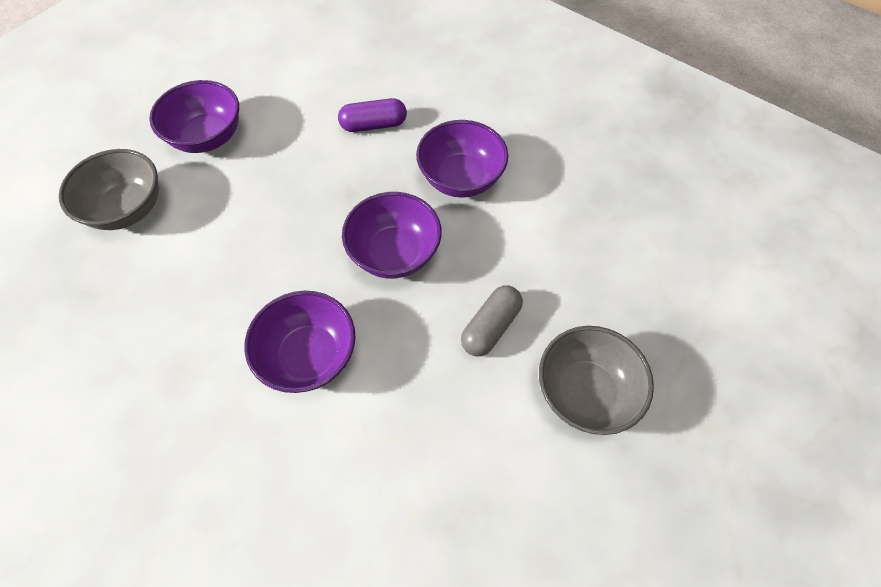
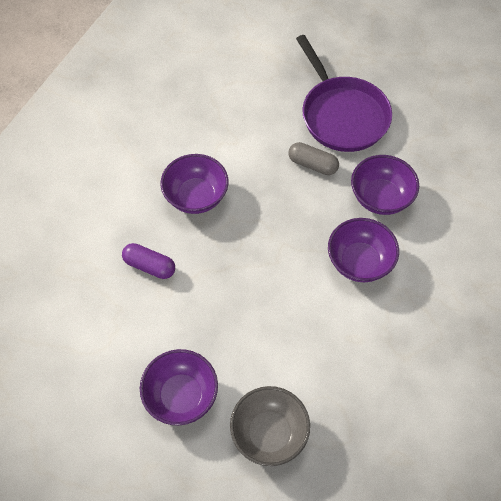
camera: 100 degrees left, 0 degrees up
(373, 125) = (149, 266): purple capsule -> purple capsule turned 45 degrees counterclockwise
(394, 253) = (270, 227): purple bowl -> purple bowl (380, 197)
(585, 392) = (342, 115): grey bowl -> purple pan

